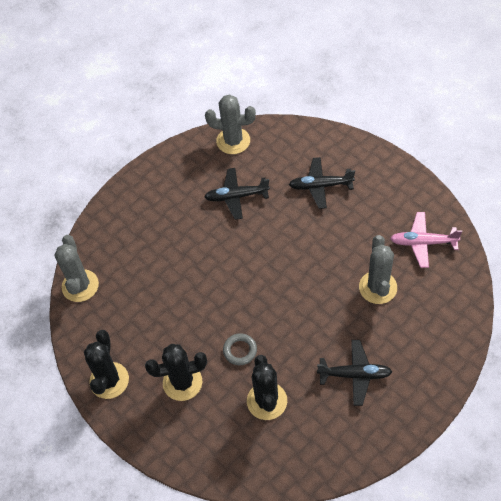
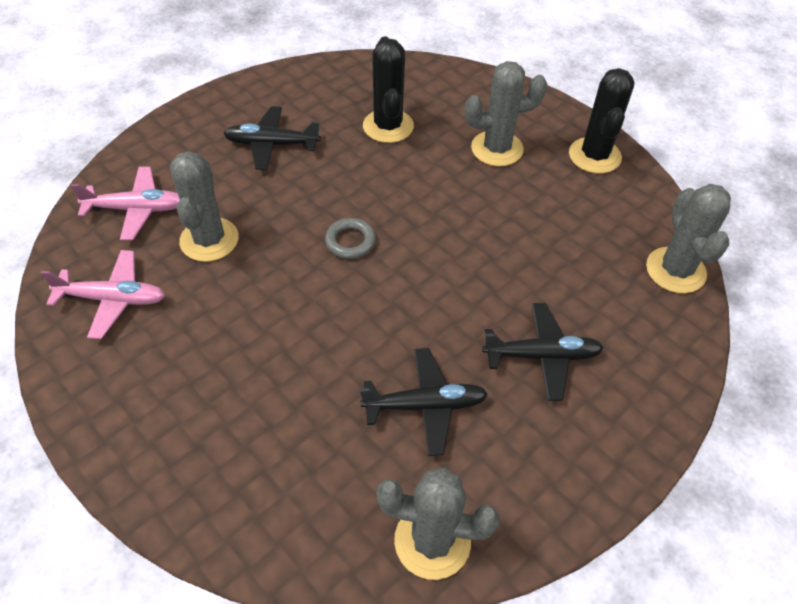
camera: 175 degrees right, 5 degrees down
(182, 382) = (497, 149): black cactus -> grey cactus
(240, 350) = (421, 177): grey ring -> grey ring (350, 241)
(320, 186) = (261, 416): black plane -> black plane (542, 356)
(434, 308) = (137, 209): none -> pink plane

